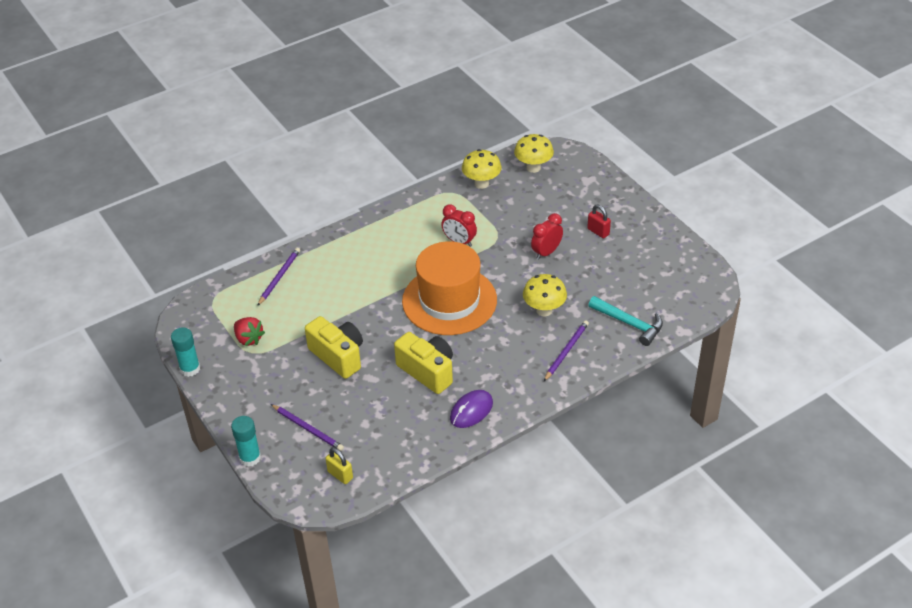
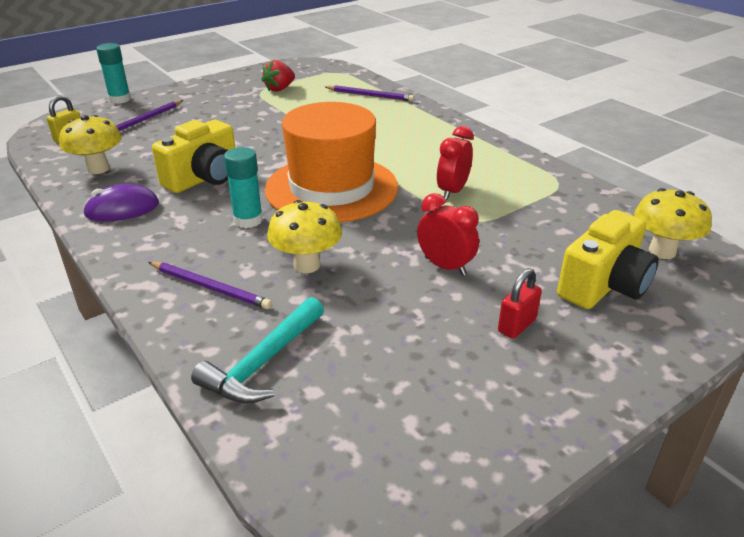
camera: 85 degrees right, 10 degrees down
(190, 369) = (245, 71): turquoise glue stick -> turquoise glue stick (248, 220)
(338, 356) = (244, 128): yellow camera -> yellow camera (603, 285)
(471, 411) = (122, 209): purple mouse -> purple mouse turned 60 degrees counterclockwise
(481, 183) = (591, 205): yellow mushroom -> yellow mushroom (98, 169)

